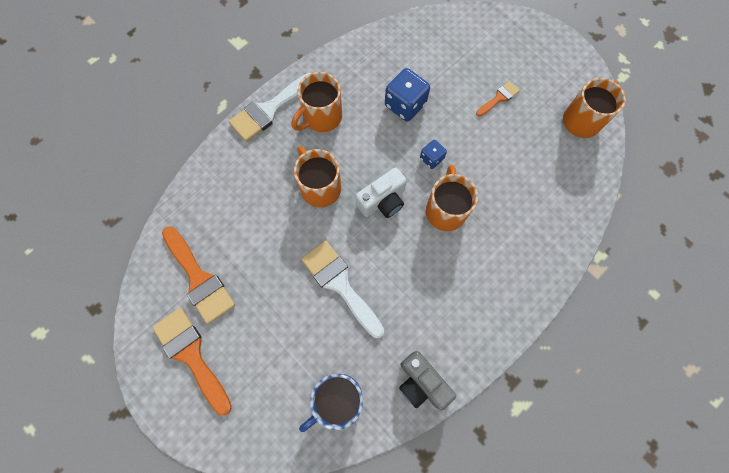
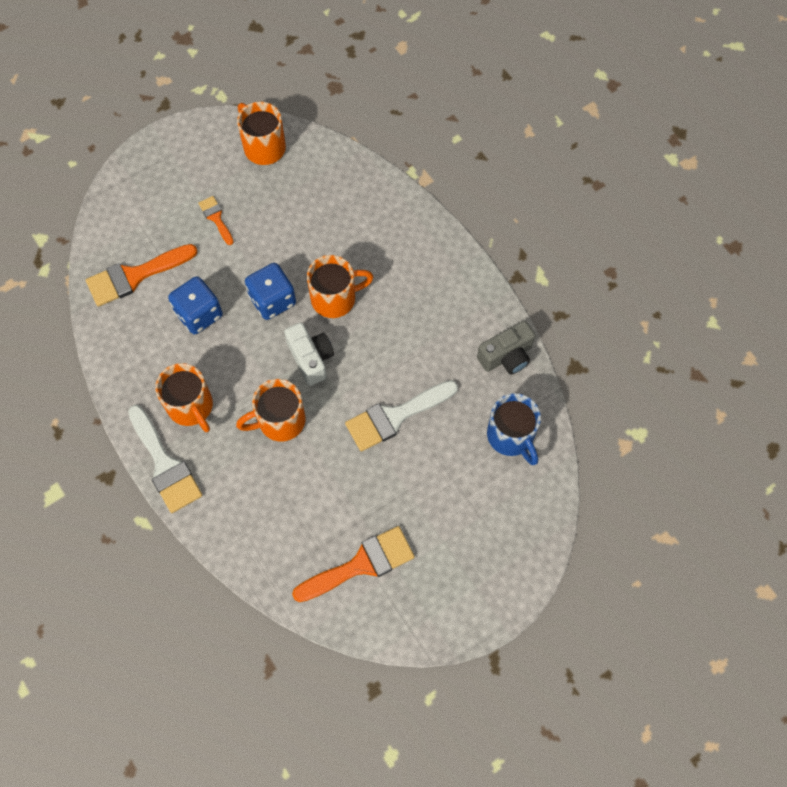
camera: 80 degrees left, 5 degrees down
(191, 355) = (445, 578): orange brush -> orange brush (135, 276)
(431, 158) = (272, 300): blue dice -> blue dice, size x1.78
(445, 210) = (335, 298): orange mug -> orange mug turned 150 degrees clockwise

